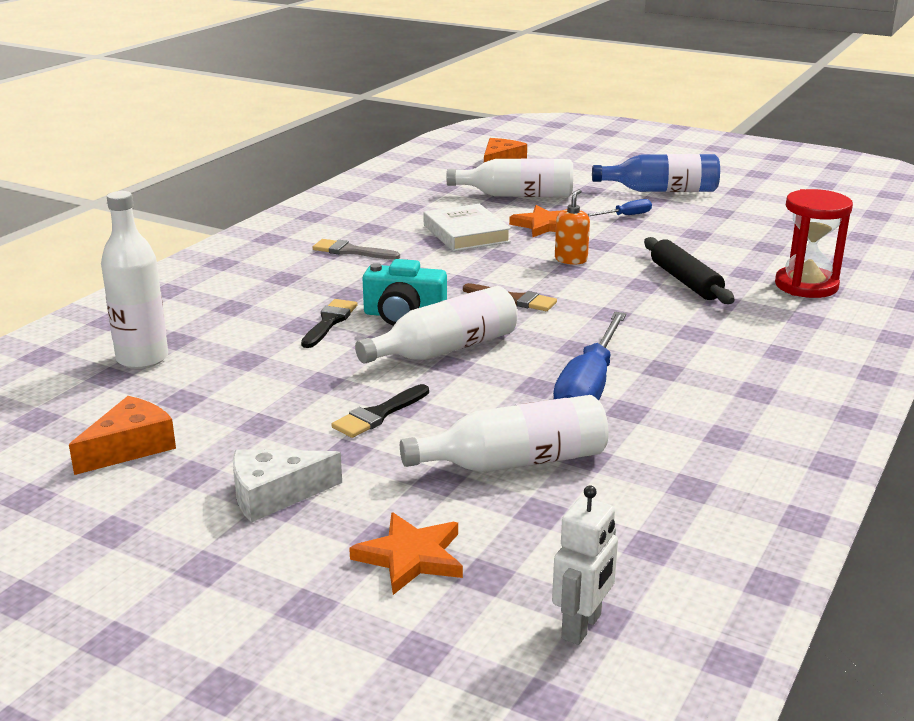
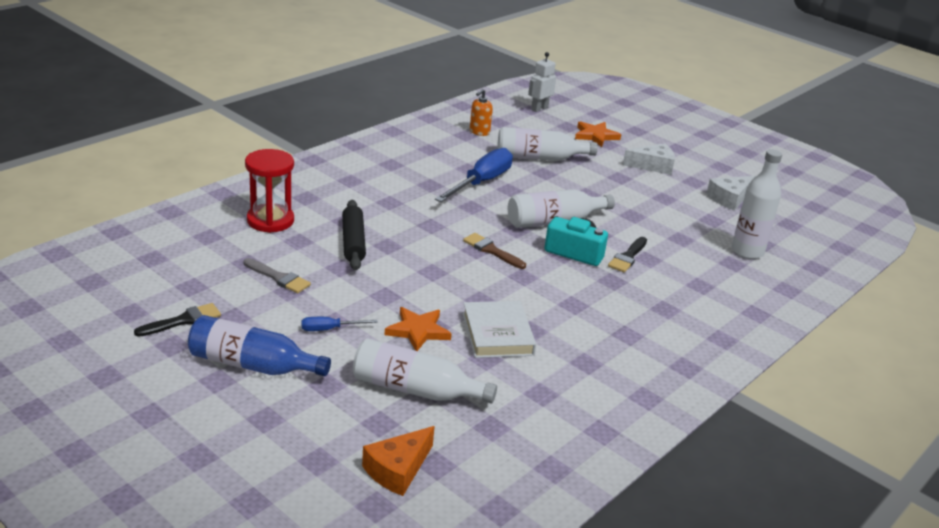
camera: 170 degrees left, 5 degrees up
(130, 447) = (729, 199): orange cheese -> white cheese
(351, 251) = (608, 330): grey brush -> grey brush (278, 278)
(378, 414) = (601, 191): black brush -> black brush (183, 321)
(571, 260) = (423, 281): orange soap dispenser -> orange soap dispenser (479, 132)

